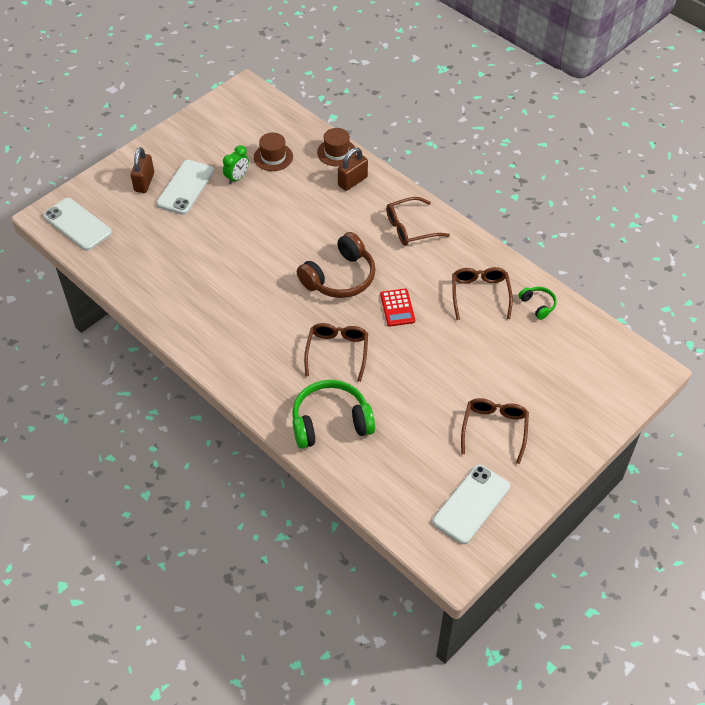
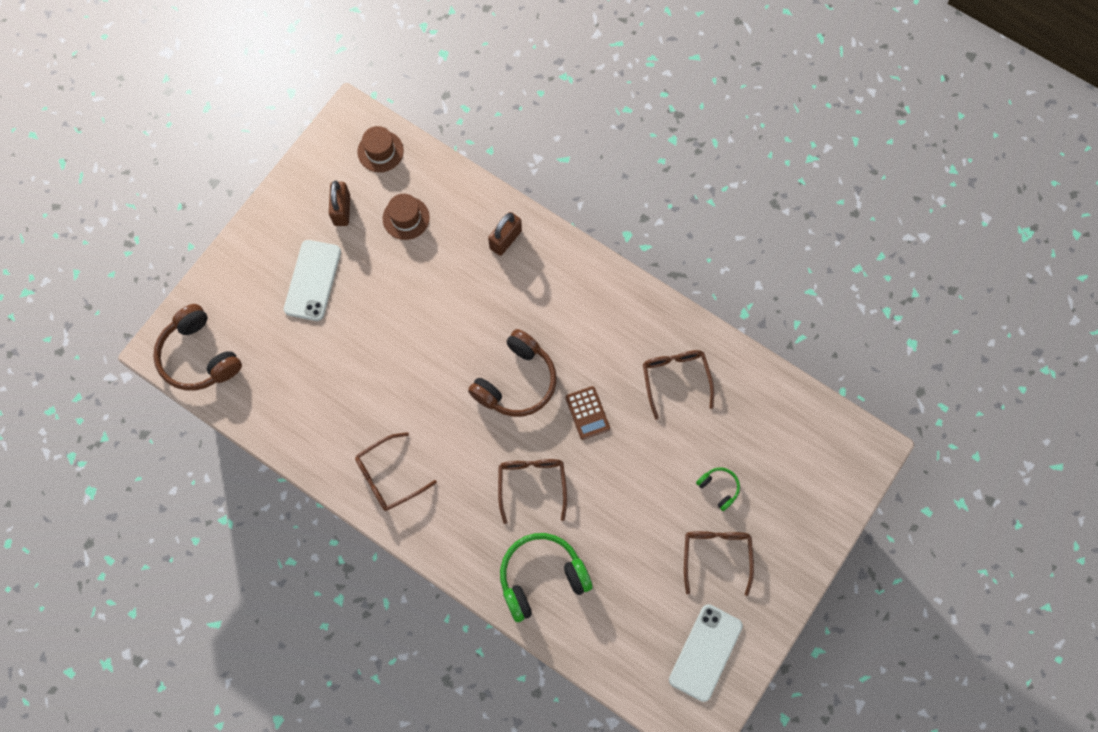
camera: 10 degrees left, 20 degrees up
(77, 224) = (199, 356): white phone -> brown headphones
(144, 182) = (262, 281): brown padlock -> brown padlock (342, 210)
(237, 178) = (370, 256): green clock -> none
(336, 152) = (479, 199): brown hat -> brown hat (380, 151)
(397, 308) = (587, 413): red calculator -> brown calculator
(411, 228) = (584, 297): brown glasses -> brown glasses (389, 476)
(538, 305) = (741, 382): green headphones -> green headphones (719, 488)

